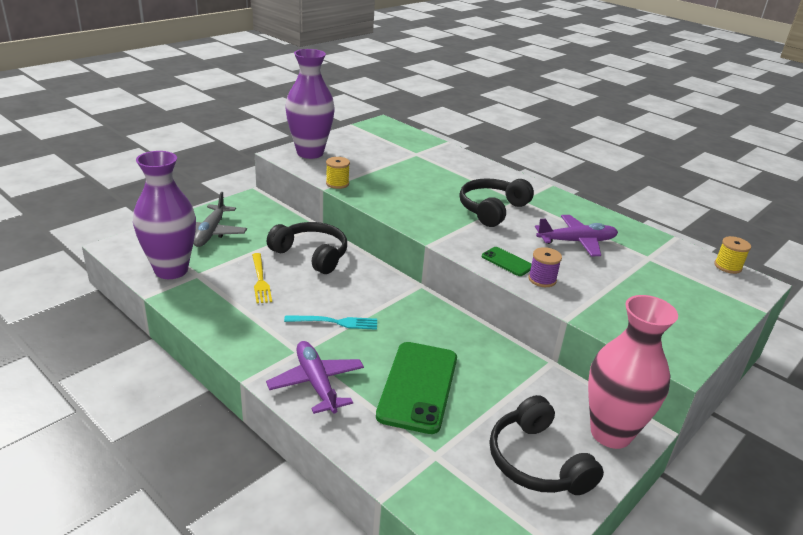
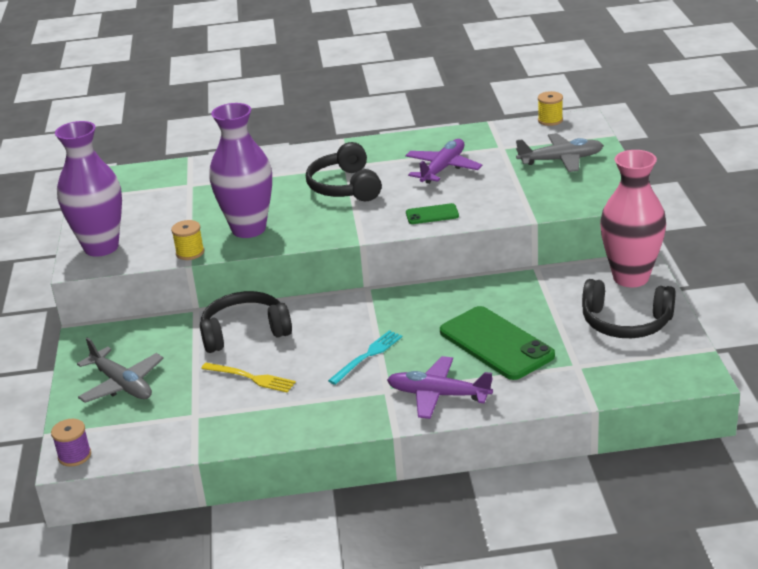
camera: 45 degrees left, 0 degrees up
(171, 270) = (165, 431): purple vase -> purple vase (248, 229)
(542, 279) = (474, 209): purple spool -> purple spool (74, 456)
(679, 296) = (561, 160): none -> grey plane

